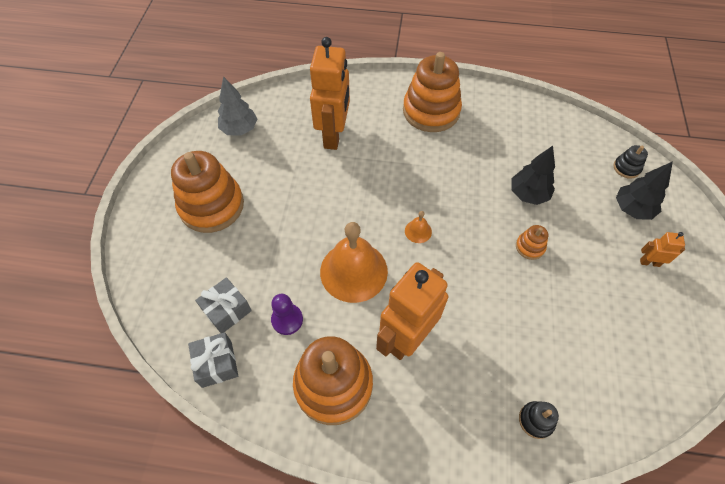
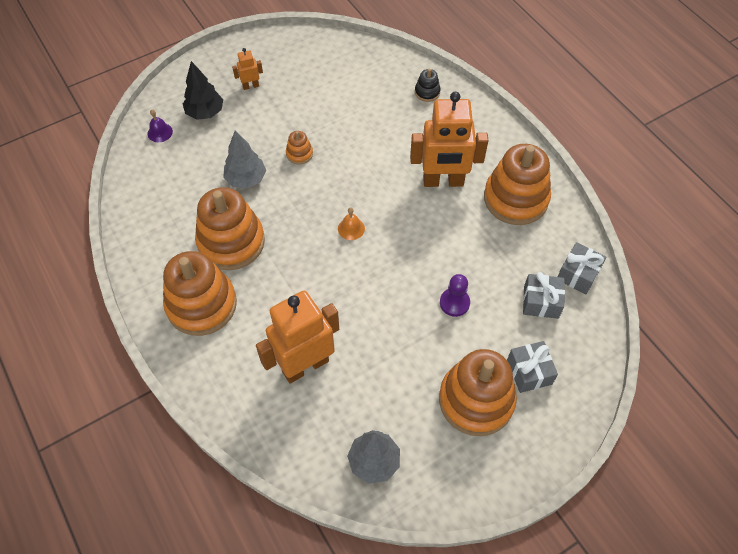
camera: 130 degrees left, 0 degrees up
(191, 253) = (529, 372): none -> grey gift
(287, 320) = (505, 258): purple pawn -> purple pawn (454, 303)
(353, 271) = (427, 245): orange bell -> none
(471, 152) = (231, 242): none -> orange stacking toy
(528, 194) = (246, 179): black tree -> grey tree
(626, 168) = (160, 132): black stacking toy -> purple bell
(649, 262) = (251, 86): orange robot -> orange robot turned 105 degrees clockwise

